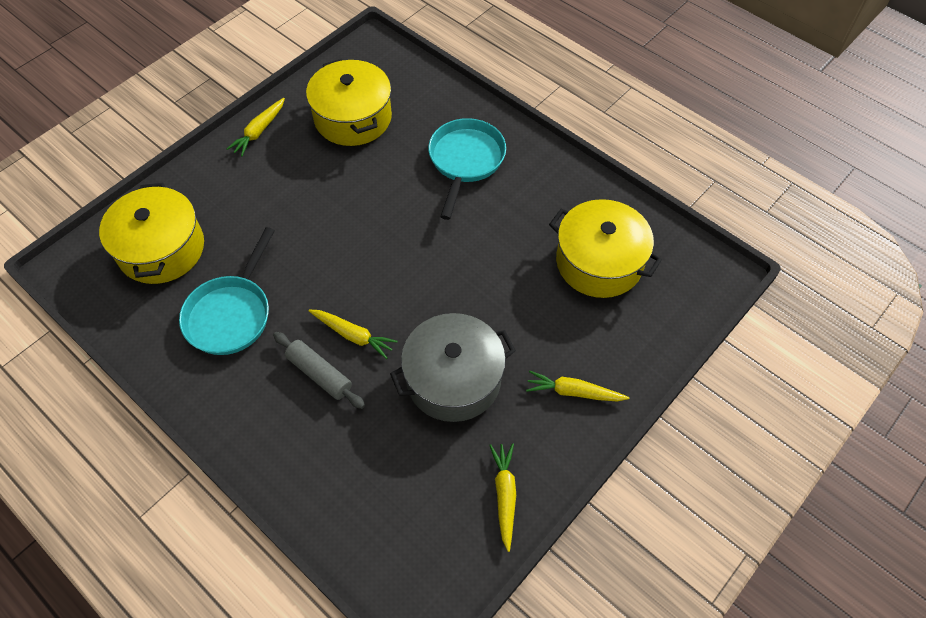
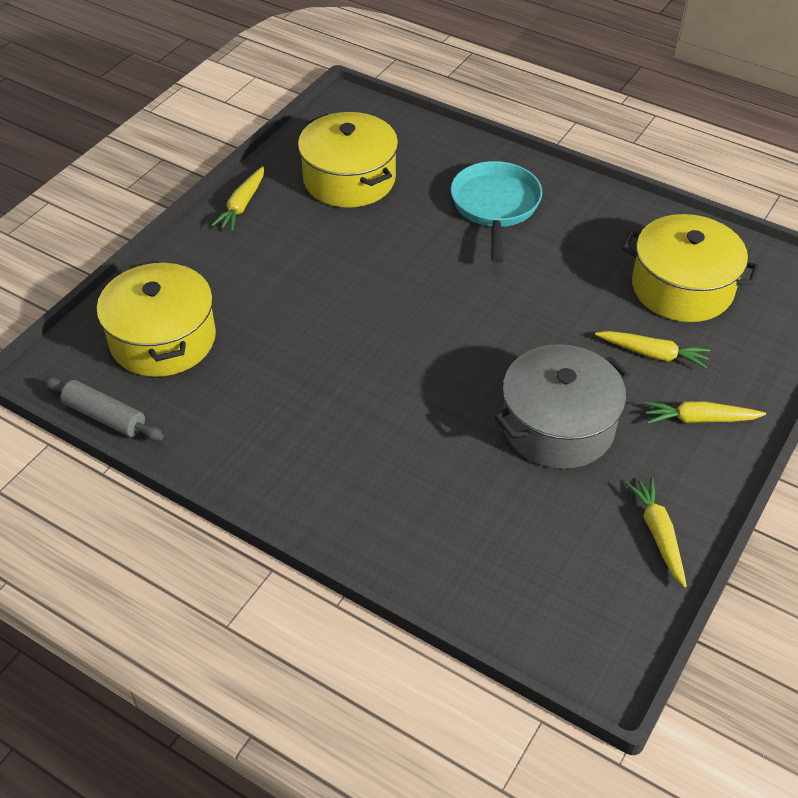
camera: 10 degrees left, 10 degrees down
(231, 314) = (271, 395): turquoise pan -> none
(319, 374) = (398, 442): grey rolling pin -> grey rolling pin (105, 417)
(353, 335) = (425, 397): yellow carrot -> yellow carrot (653, 354)

